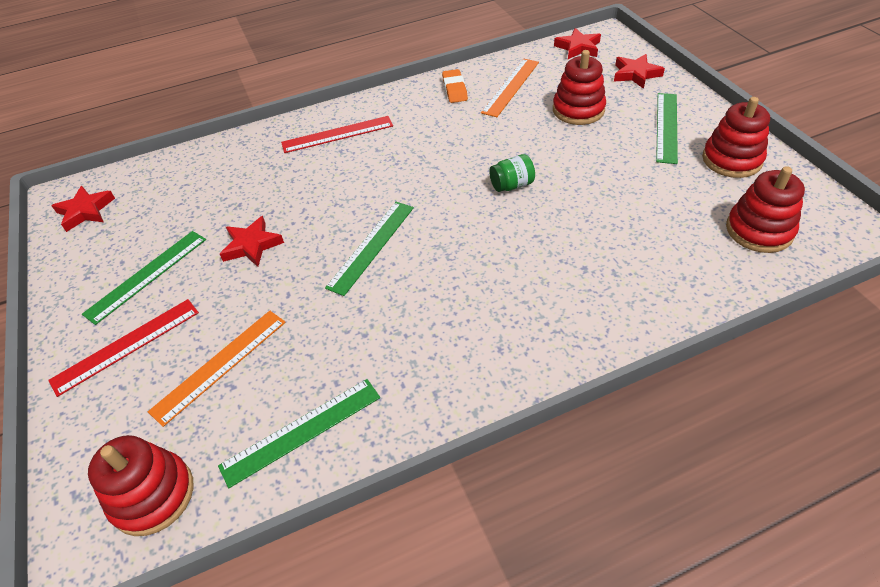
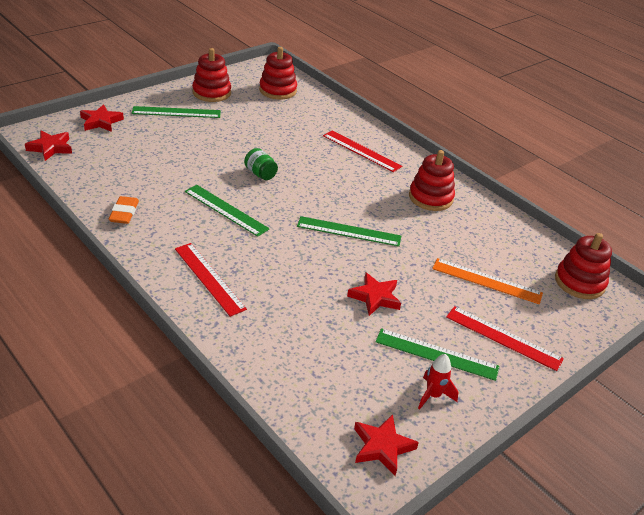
camera: 115 degrees left, 10 degrees down
(104, 258) = (433, 395): none -> red rocket
(301, 431) = (504, 234): green ruler -> green ruler (226, 210)
(454, 89) = (124, 213): orange eraser -> orange eraser turned 60 degrees counterclockwise
(510, 87) = (120, 181): orange ruler -> none
(564, 300) = (361, 151): none -> red ruler
(578, 110) = (156, 147): red stacking toy -> red stacking toy (430, 198)

